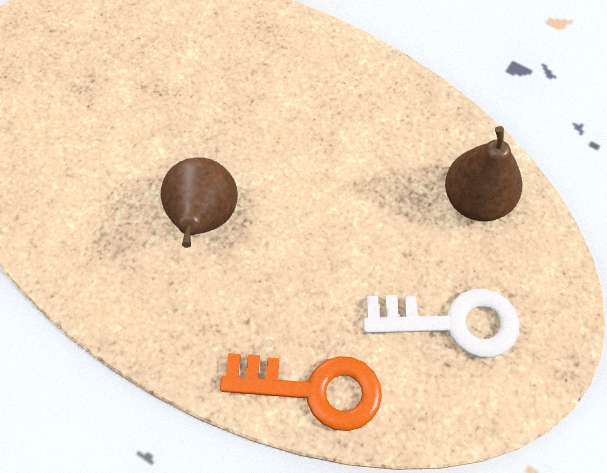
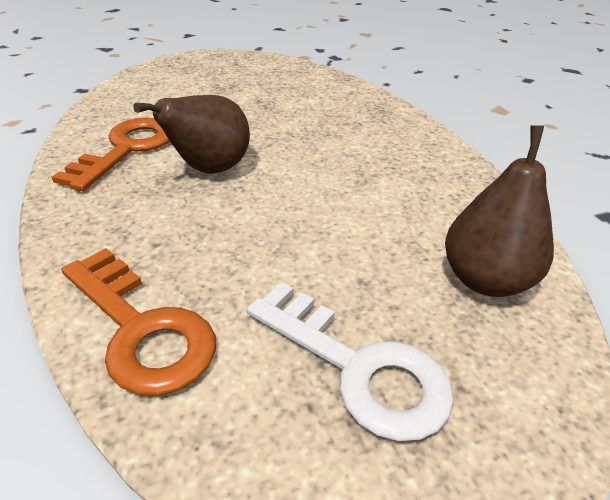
camera: 35 degrees right, 25 degrees down
(106, 242) = (127, 149): none -> orange key

